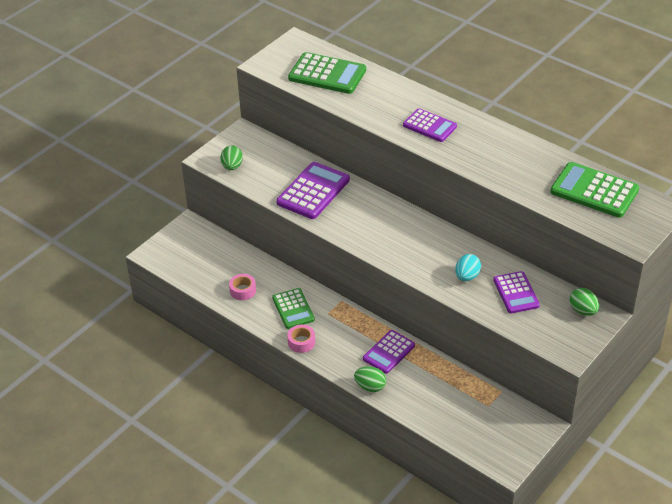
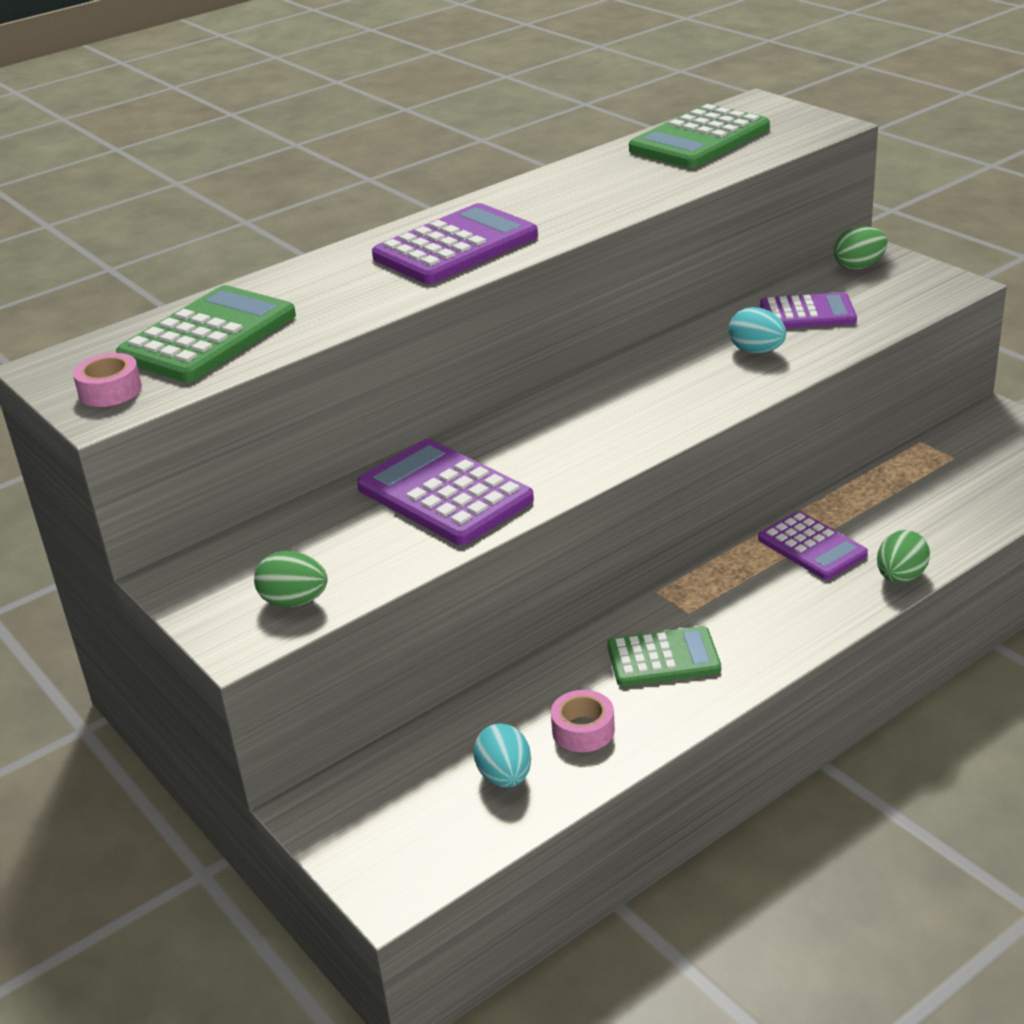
camera: 75 degrees left, 10 degrees down
(212, 272) = (505, 776): none -> turquoise egg
(301, 342) = (765, 654): pink tape -> pink tape (110, 391)
(429, 126) = (456, 247): purple calculator -> purple calculator, size x1.54

